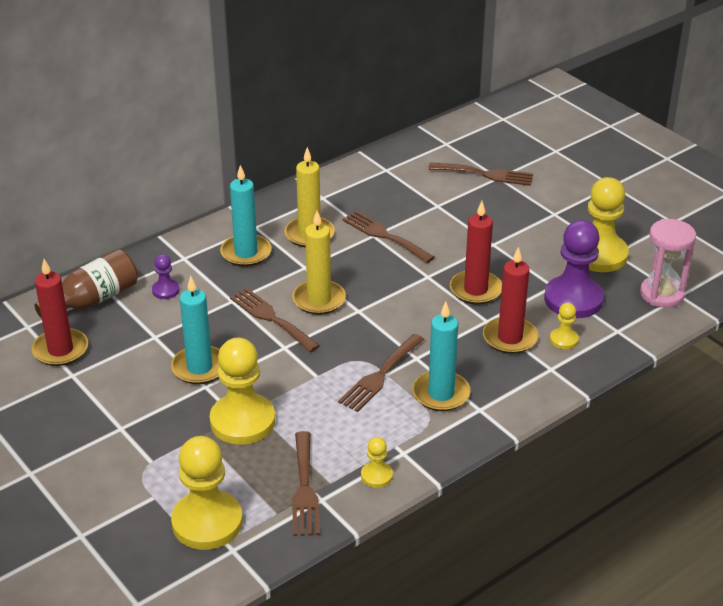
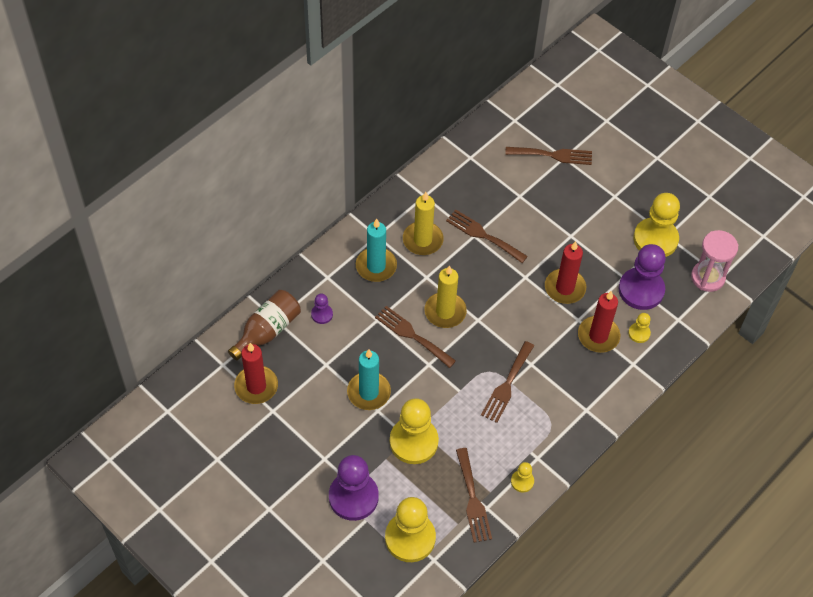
camera: 10 degrees left, 20 degrees up
(145, 471) = (353, 497): none -> purple pawn
(441, 394) = (555, 398): turquoise candle -> none

